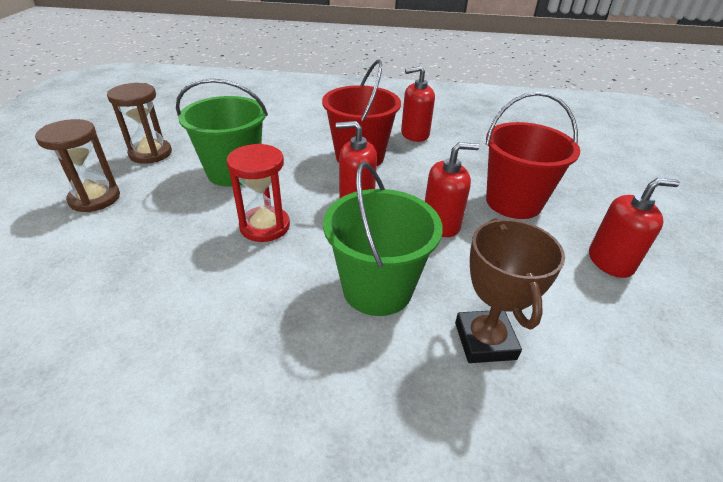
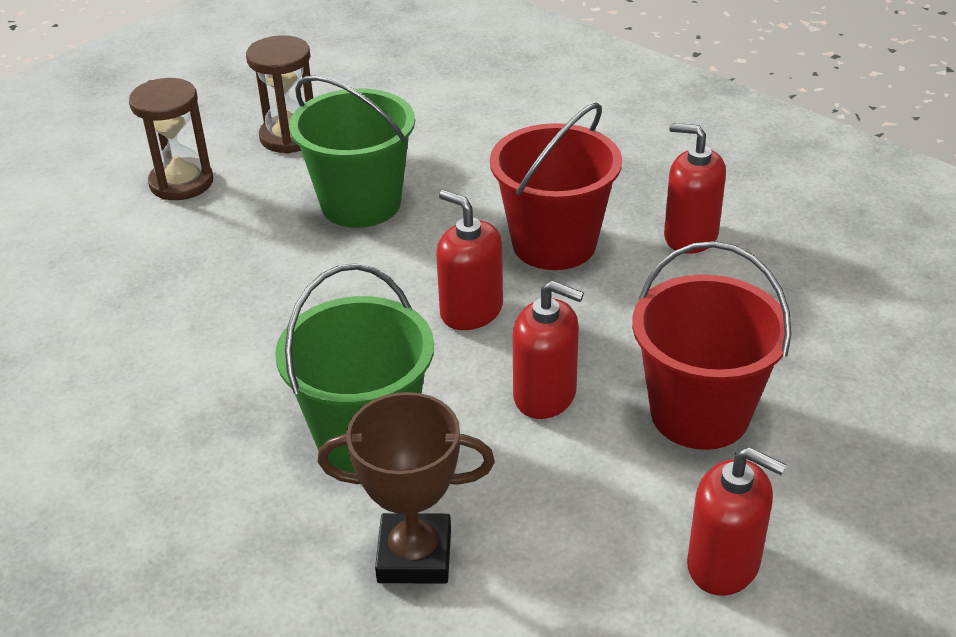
camera: 40 degrees right, 0 degrees up
(265, 226) = (323, 298): red hourglass -> none
(484, 341) = (414, 555): brown trophy -> brown trophy turned 60 degrees clockwise

